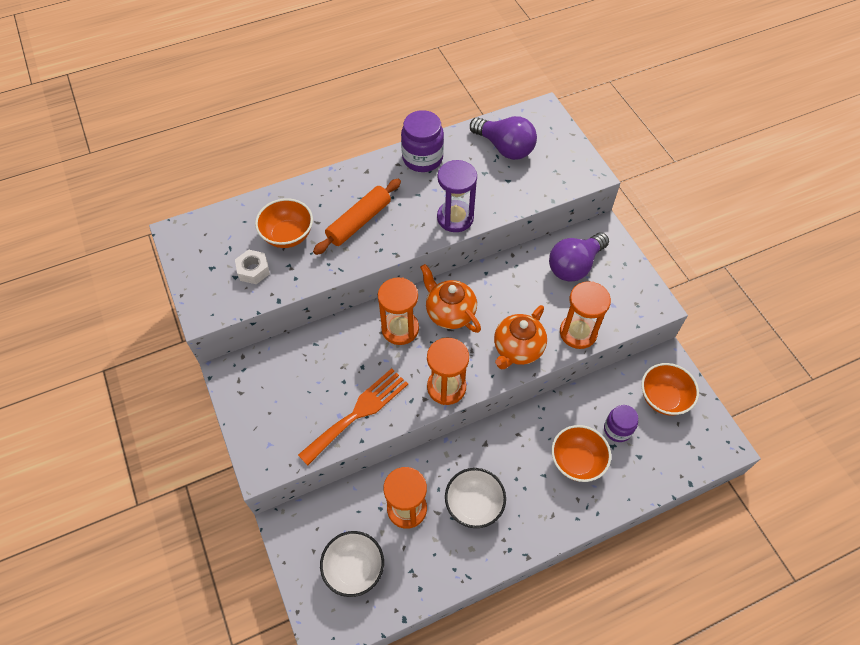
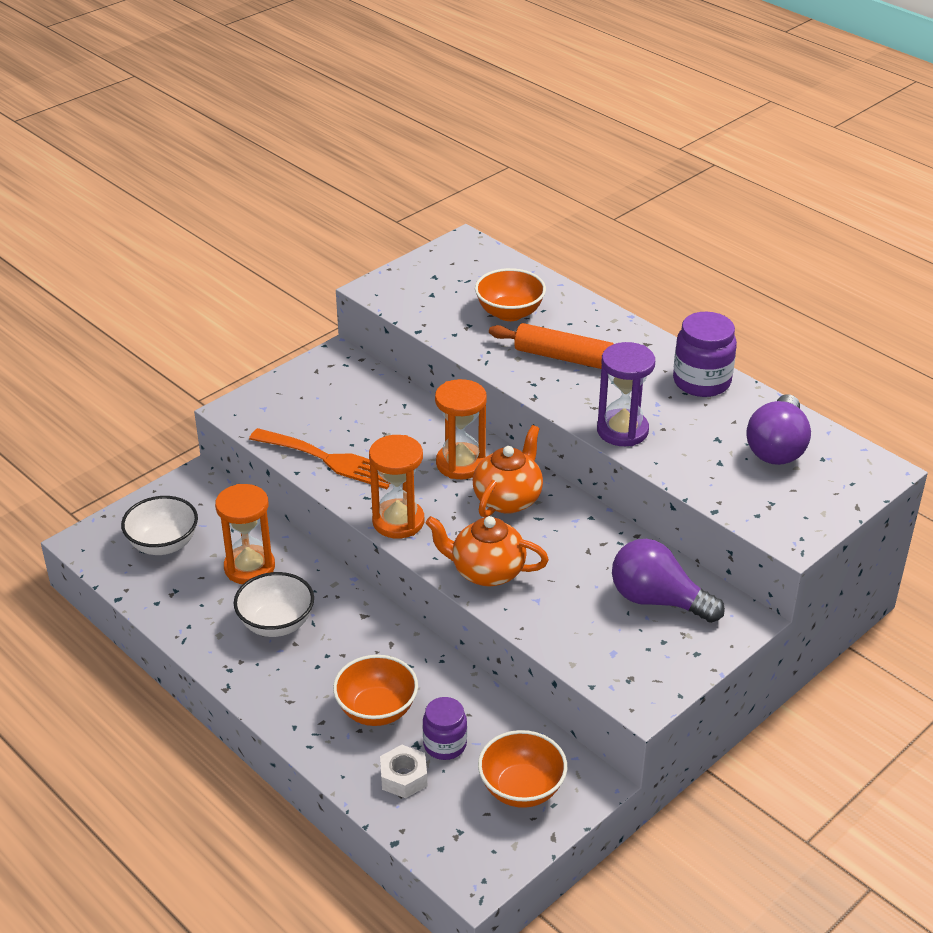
camera: 70 degrees right, 20 degrees down
(253, 270) = (447, 304): white nut -> white nut (403, 777)
(578, 332) = (545, 625): orange hourglass -> none

